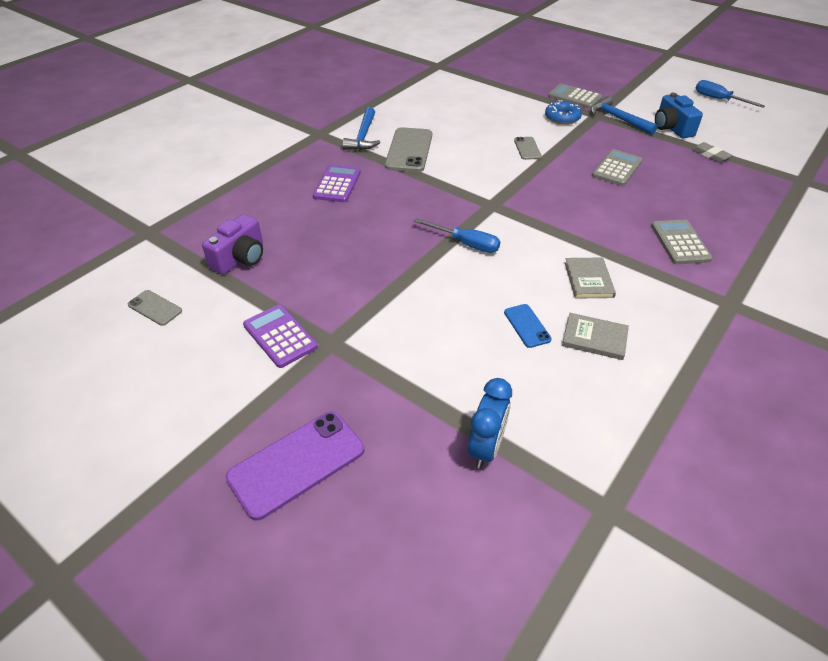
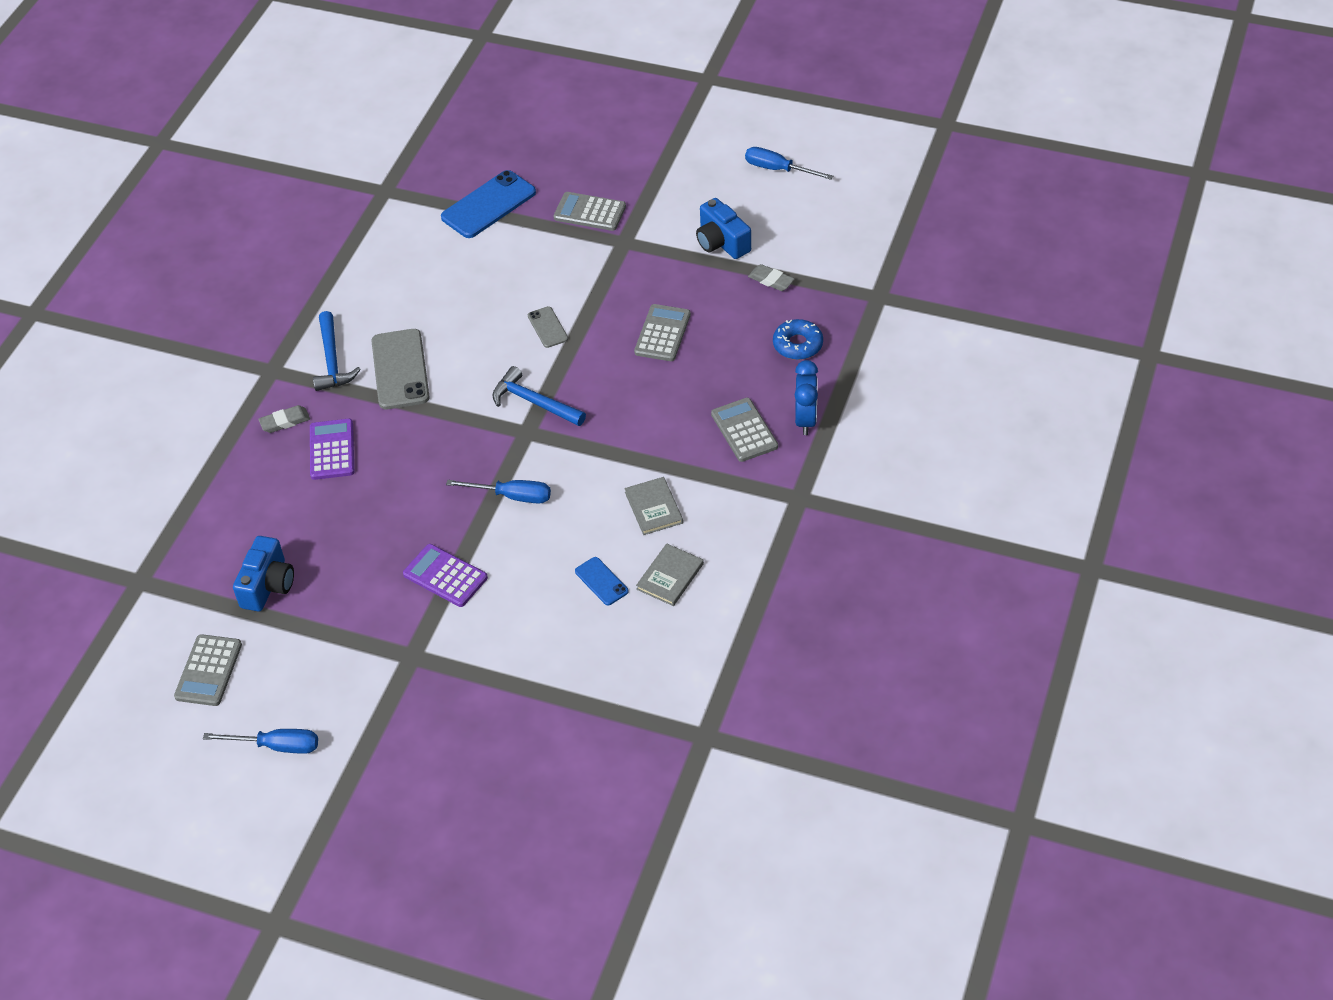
camera: 15 degrees left, 5 degrees up
(155, 308) = (208, 671): grey phone -> grey calculator
(171, 387) = (277, 746): none -> blue screwdriver
(240, 258) = (268, 585): purple camera -> blue camera
(280, 336) = (357, 664): purple calculator -> purple calculator (445, 576)
(296, 463) = (430, 778): purple phone -> none
(312, 162) = (285, 422): none -> grey eraser
(486, 448) = (592, 715): blue clock -> blue clock (805, 420)
(504, 82) = (488, 205): none -> blue phone
(562, 118) = (580, 258): blue donut -> blue donut (797, 345)
(594, 338) = (670, 576): grey book -> grey book turned 60 degrees counterclockwise
(618, 119) = (652, 242): blue hammer -> blue hammer (534, 402)

